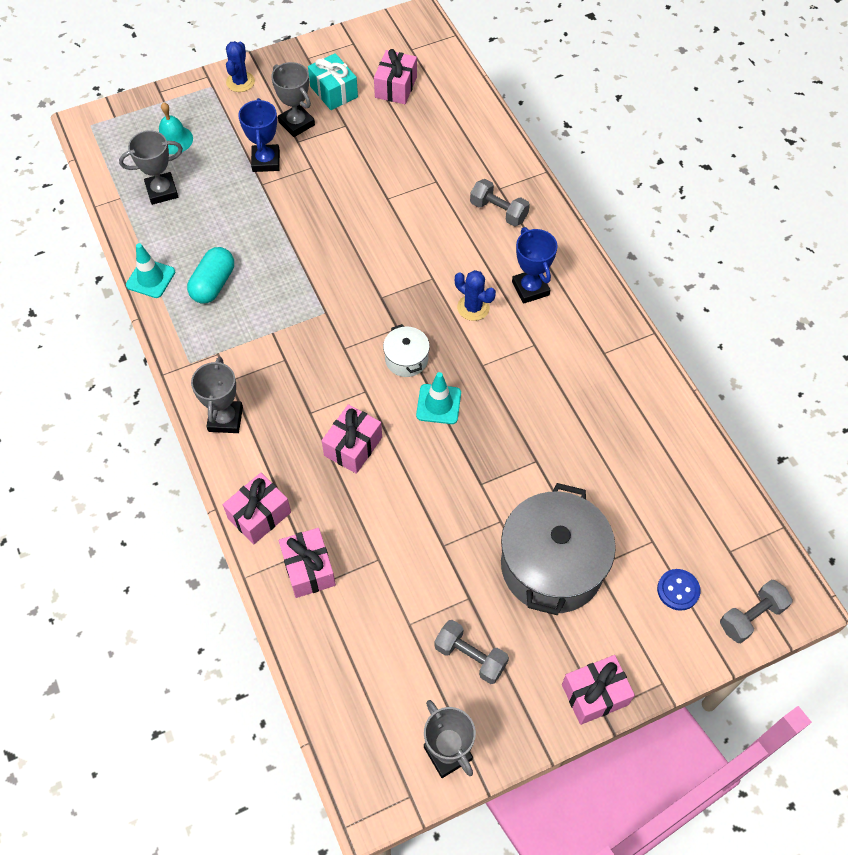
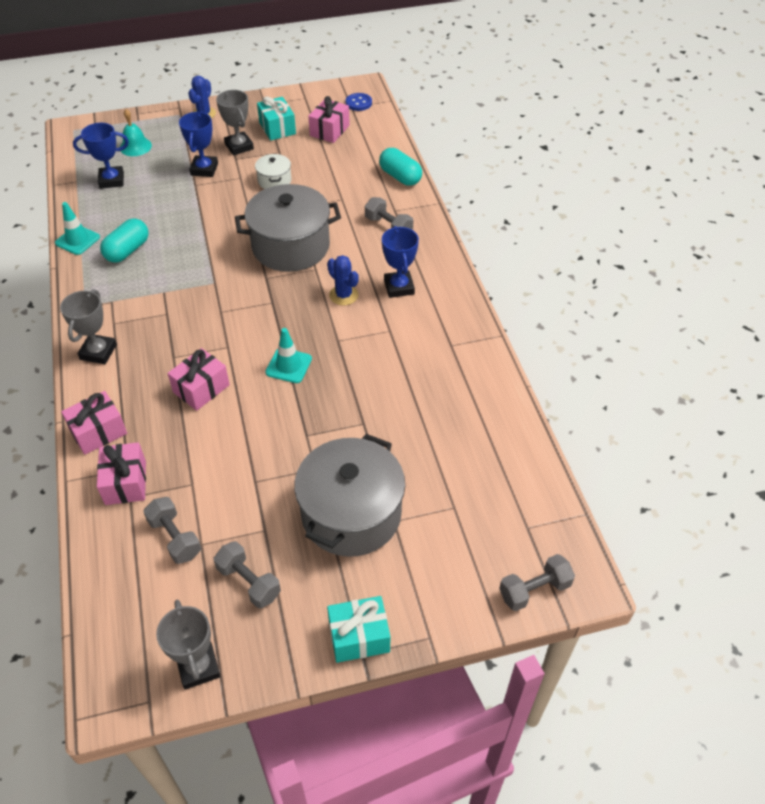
camera: 10 degrees right, 10 degrees down
(162, 191) = (111, 180): grey trophy -> blue trophy
(380, 622) = (175, 538): none -> grey dumbbell
(397, 253) = (291, 246): none -> grey pot
(406, 359) = (272, 327): white pot -> white pot (274, 181)
(494, 142) = (400, 177): none -> turquoise capsule
(595, 694) = (359, 637): pink gift -> turquoise gift
(678, 590) = (467, 554): blue button -> blue button (358, 103)

